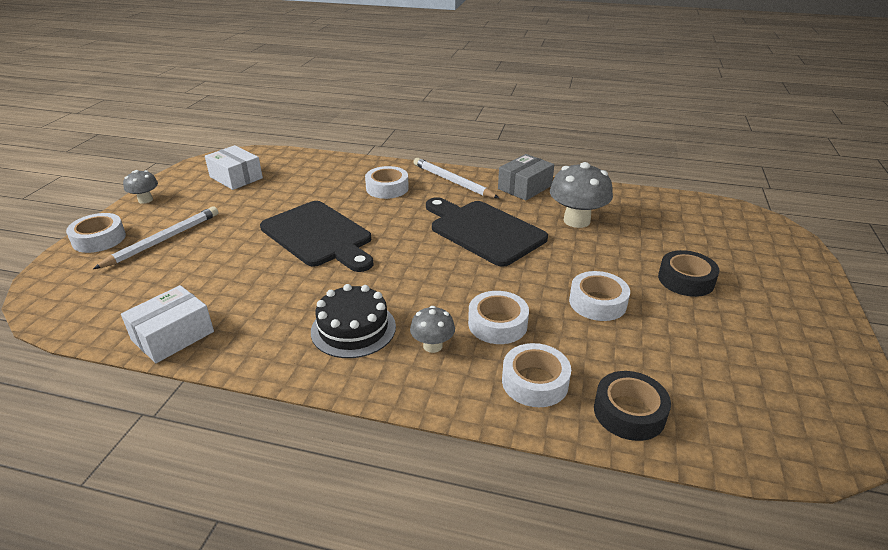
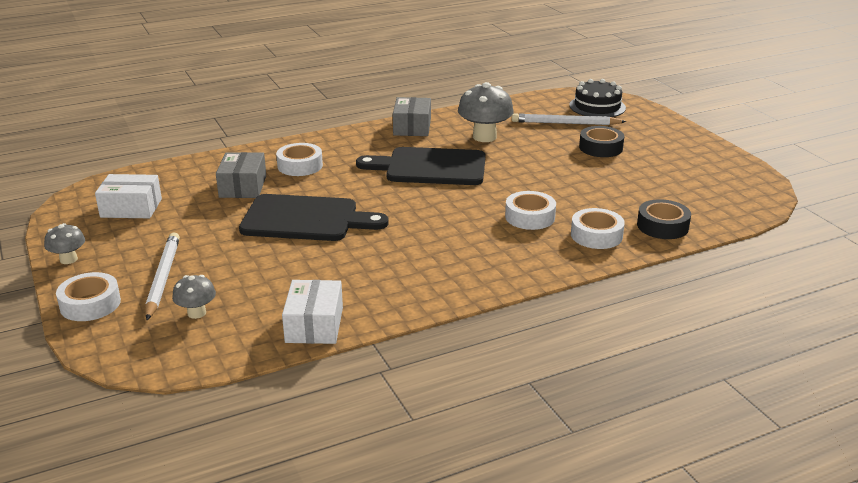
camera: 40 degrees left, 5 degrees down
(323, 189) = (243, 186): none -> grey box
(353, 329) = (442, 260): black cake -> black cake (597, 107)
(432, 346) = (510, 245): grey mushroom -> grey mushroom (196, 313)
(452, 181) = (347, 142): white pencil -> white pencil (565, 123)
(597, 302) = (570, 180): white tape -> none

